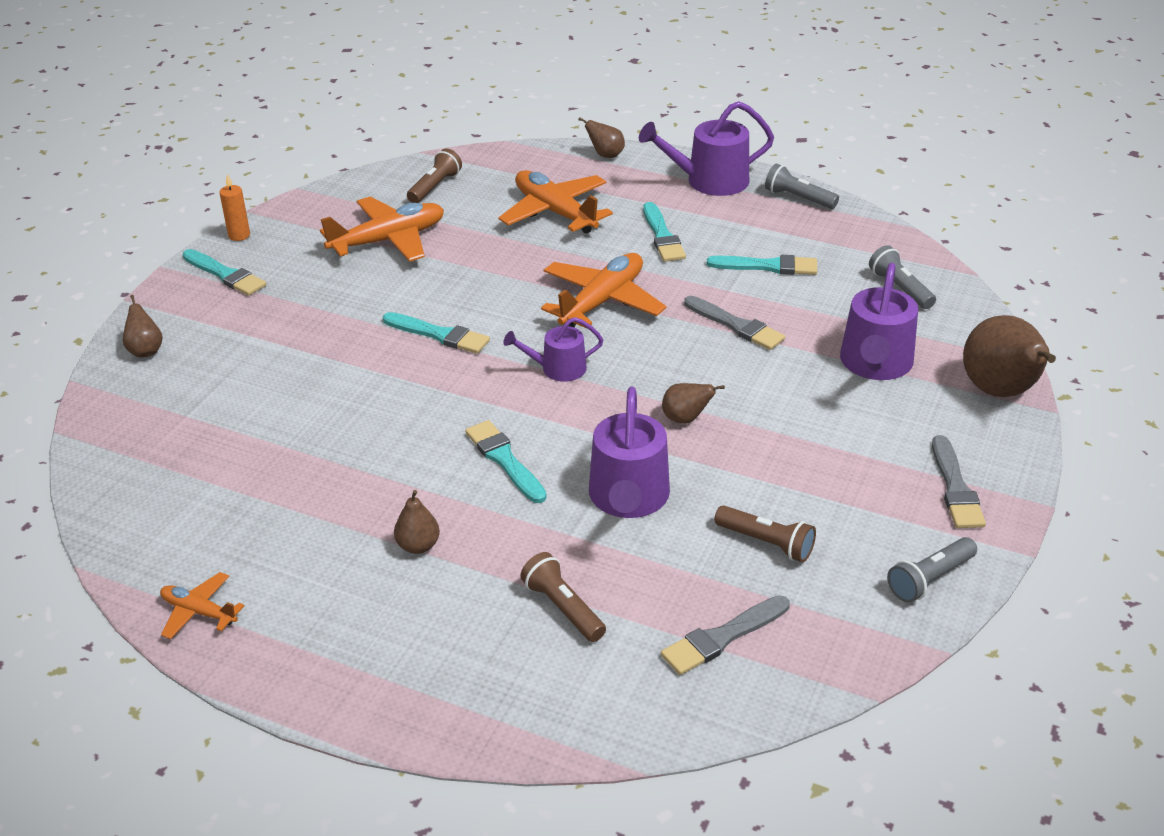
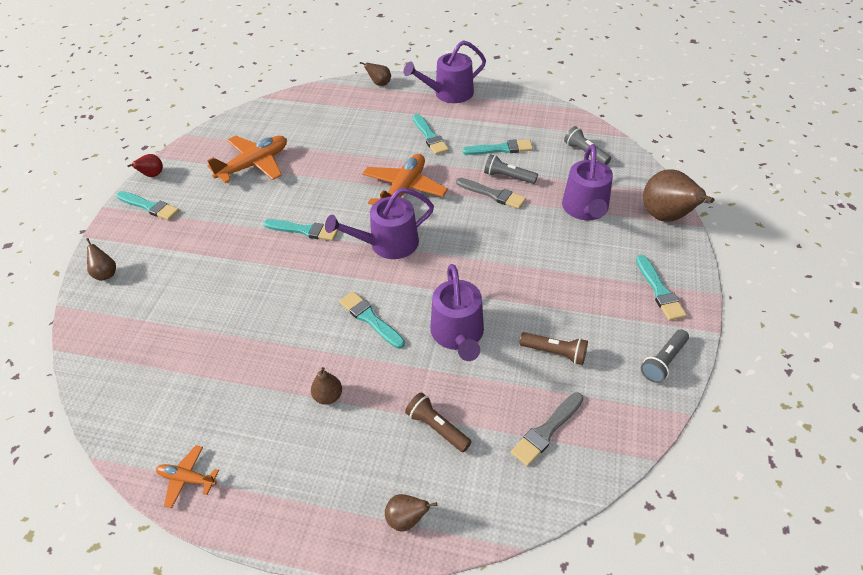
camera: 10 degrees left, 10 degrees up
(239, 235) = (152, 175): orange candle -> red pear
(435, 187) = (275, 121): brown flashlight -> none
(555, 212) = (358, 129): orange plane -> none
(558, 369) = (388, 244): purple watering can -> purple watering can, size x1.67
(685, 419) = (479, 268): brown pear -> brown pear (406, 519)
(798, 198) = (506, 98): grey flashlight -> grey flashlight (508, 177)
(955, 488) = (659, 291): grey brush -> turquoise brush

